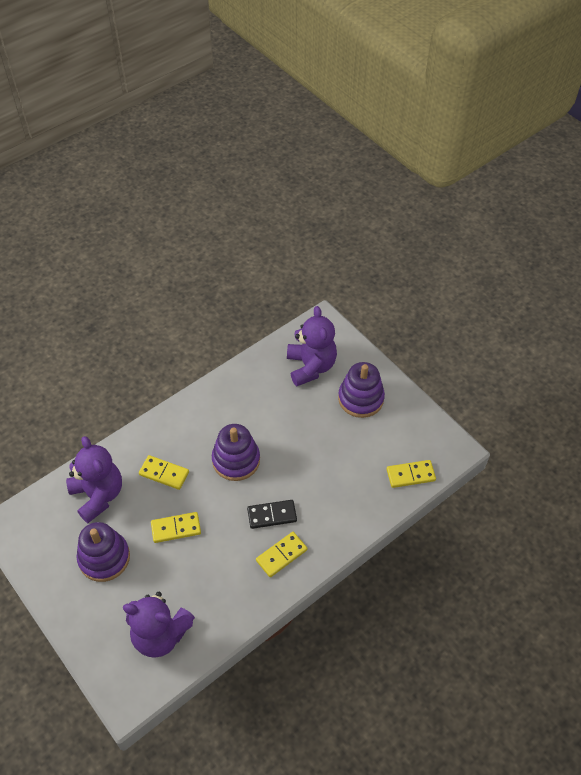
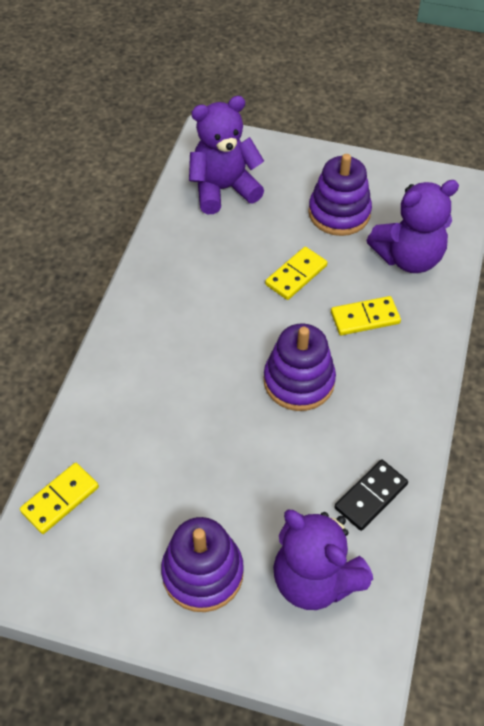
camera: 145 degrees right, 0 degrees up
(98, 495) = (408, 258): purple teddy bear -> purple teddy bear turned 45 degrees counterclockwise
(272, 515) = (203, 347): black domino -> black domino (371, 496)
(281, 555) = (160, 314): yellow domino -> none

